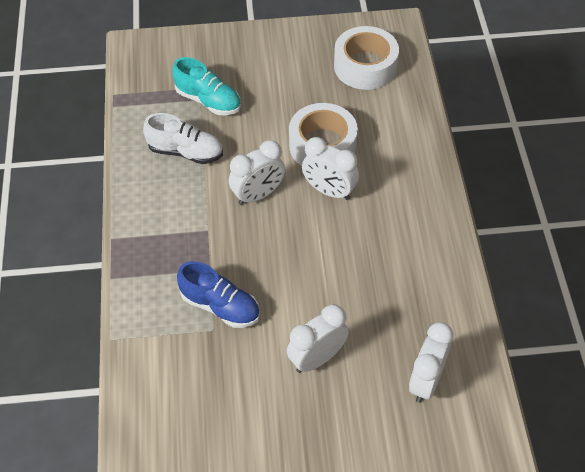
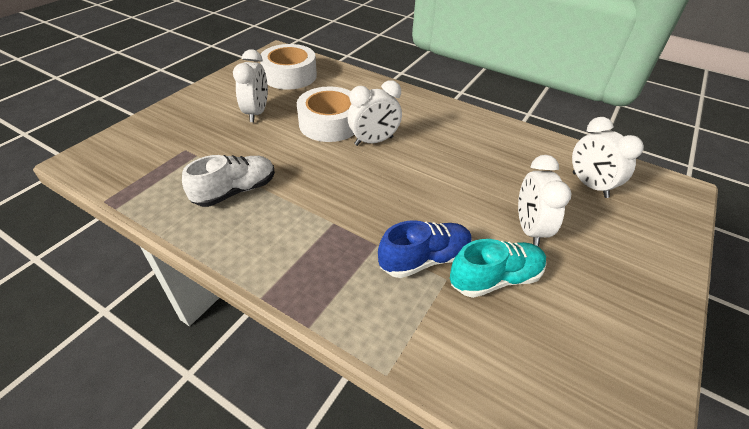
camera: 55 degrees left, 10 degrees down
(208, 101) = (205, 152): turquoise shoe -> turquoise shoe (495, 279)
(258, 195) = (333, 175): white clock -> white clock (256, 113)

